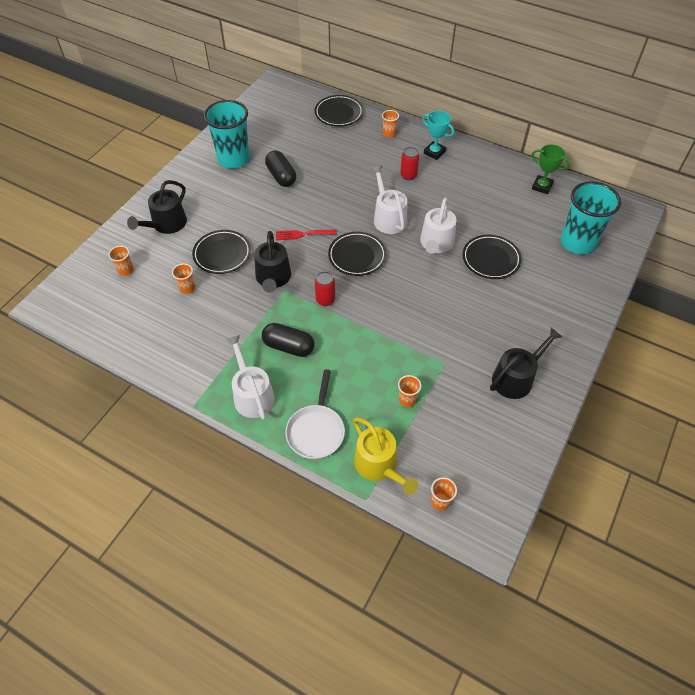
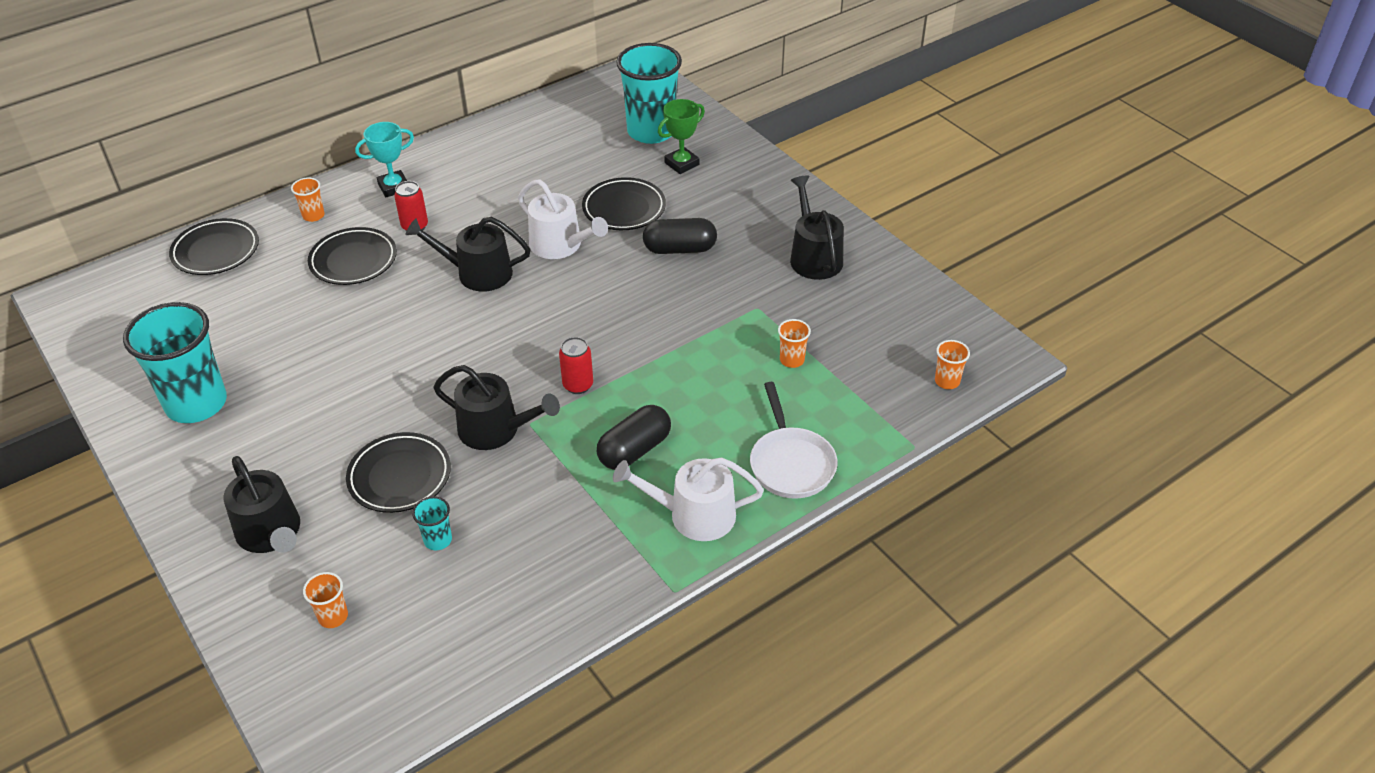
camera: 65 degrees left, 10 degrees down
(187, 288) = (438, 540): orange cup -> turquoise cup
(281, 176) = (292, 358): black capsule -> black capsule (680, 249)
(302, 234) = (435, 371): red fork -> none
(316, 431) = (790, 463): white pan -> white pan turned 45 degrees clockwise
(357, 256) = (523, 327): black plate -> black plate (353, 261)
(379, 465) = (873, 419): yellow watering can -> none
(388, 218) = (477, 273): white watering can -> black watering can
(542, 186) = (540, 122): green trophy -> green trophy (681, 164)

